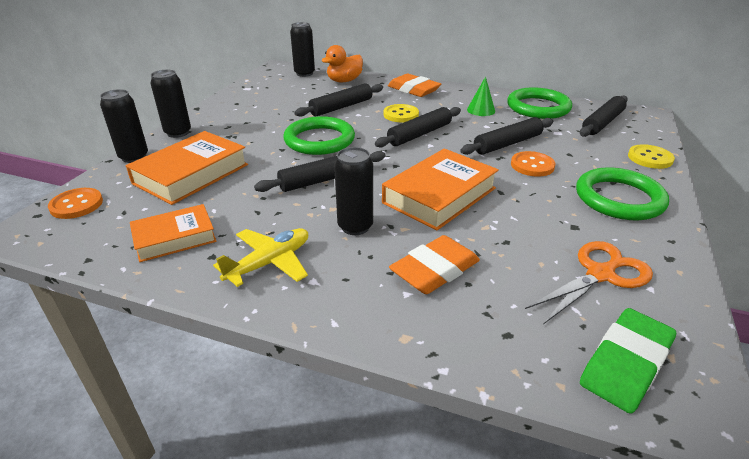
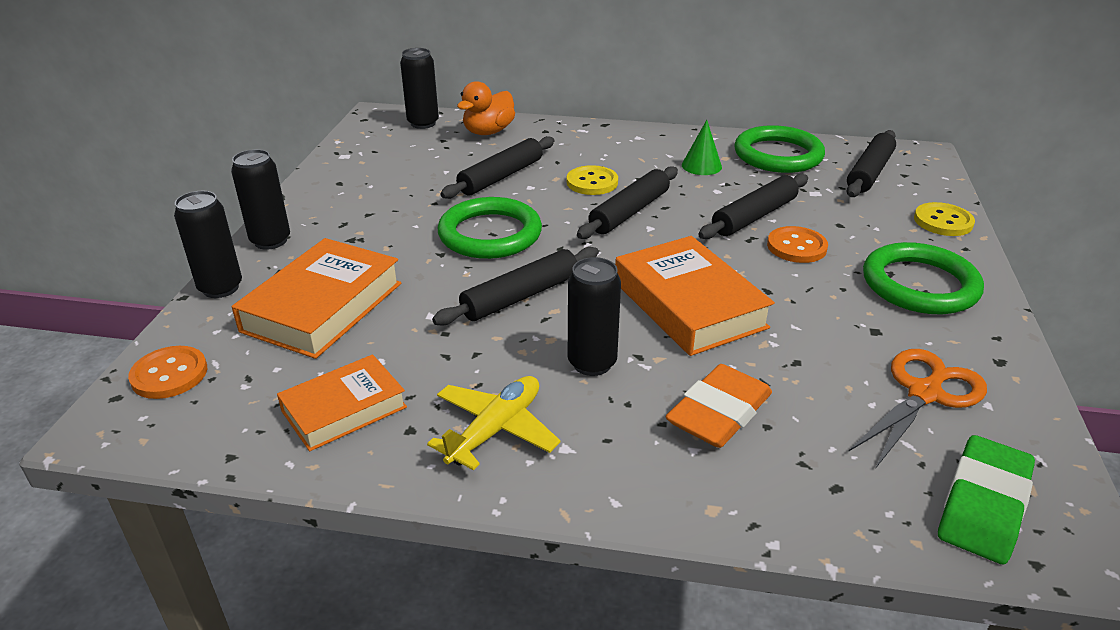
camera: 10 degrees left, 0 degrees up
(413, 90) = (595, 139): orange eraser -> none
(439, 195) = (689, 304): orange book -> orange book turned 60 degrees counterclockwise

